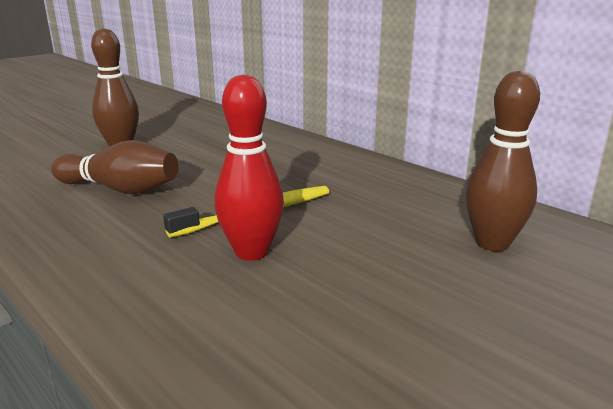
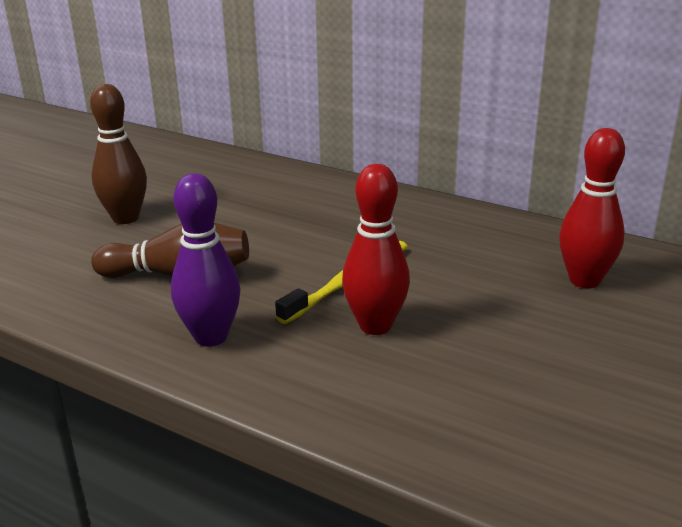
camera: 15 degrees left, 5 degrees up
(98, 238) = (211, 337): none -> purple bowling pin
(492, 243) = (584, 280): brown bowling pin -> red bowling pin

